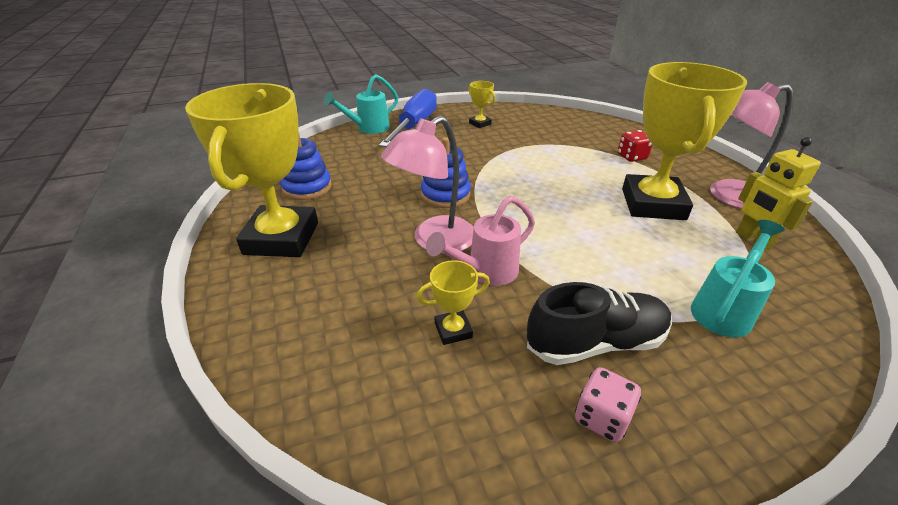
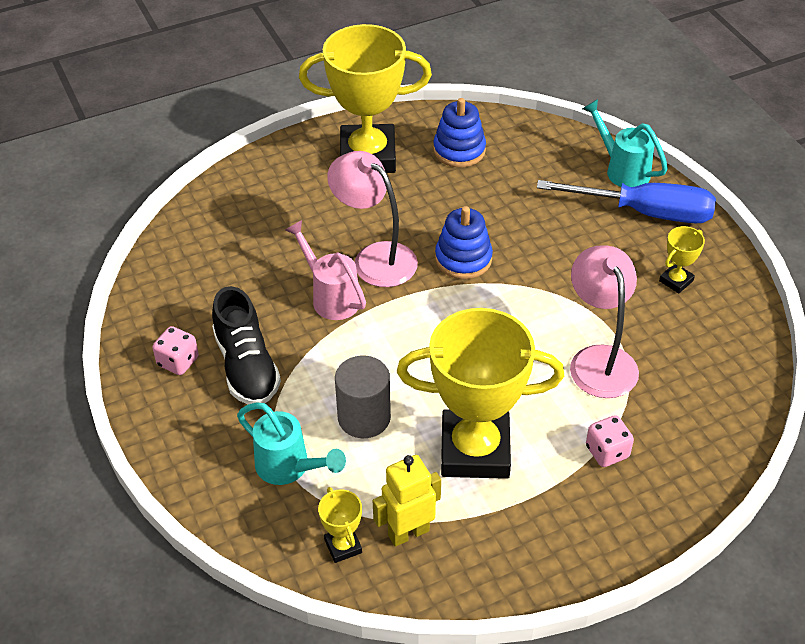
camera: 85 degrees right, 10 degrees up
(453, 330) = (258, 279): yellow trophy -> yellow trophy (343, 546)
(631, 157) = (607, 452): red dice -> pink dice
(640, 257) = (364, 417): none -> grey cylinder
(727, 196) = (510, 539): pink lamp -> pink lamp (599, 360)

